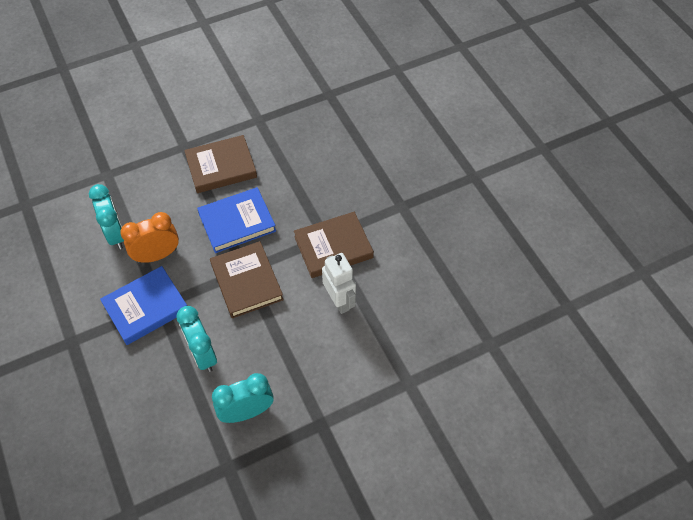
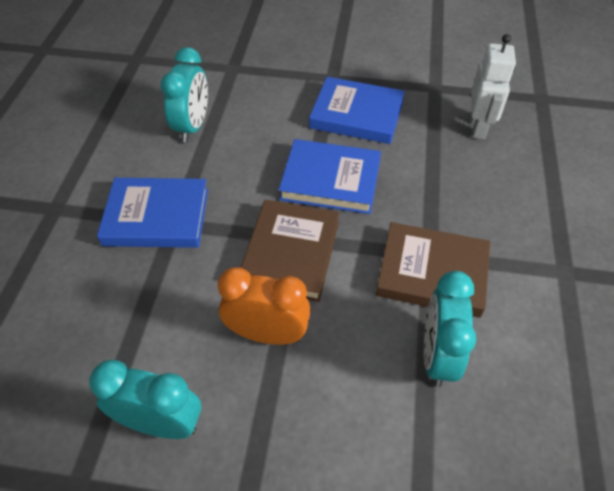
camera: 35 degrees right, 5 degrees down
(157, 255) = (215, 169): orange clock -> orange clock (267, 334)
(202, 354) = (171, 309): turquoise clock -> turquoise clock (437, 355)
(221, 167) = (356, 115): brown book -> blue book
(339, 301) = (393, 348): white robot -> white robot (478, 127)

